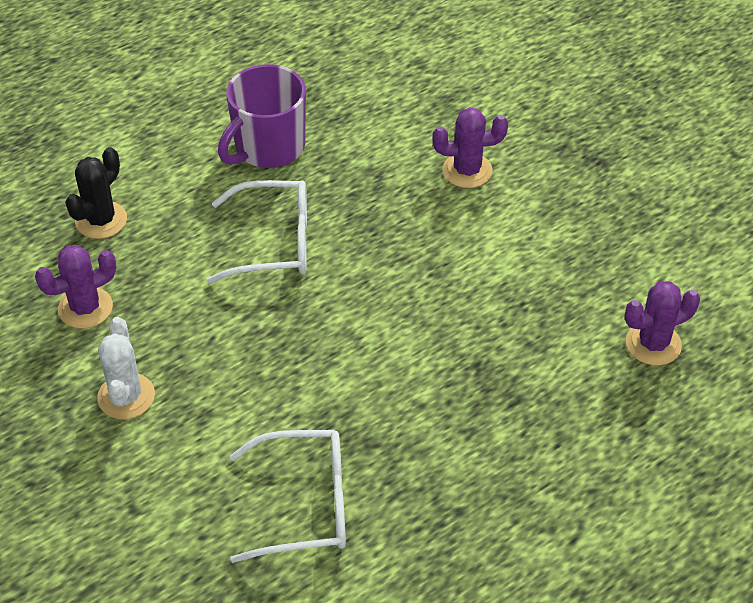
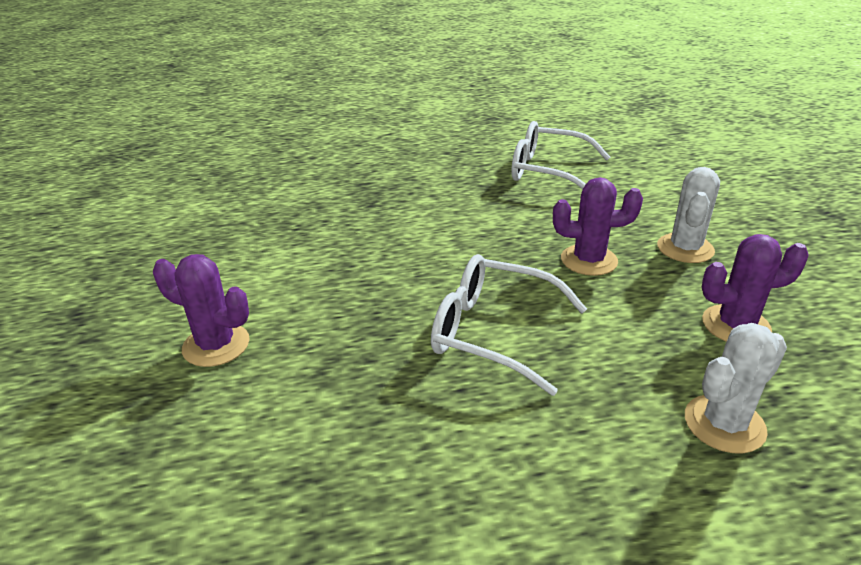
camera: 155 degrees left, 15 degrees down
(101, 220) = (724, 424): black cactus -> white cactus
(268, 148) = (440, 461): purple mug -> none
(653, 344) = (232, 187): purple cactus -> purple cactus (589, 260)

